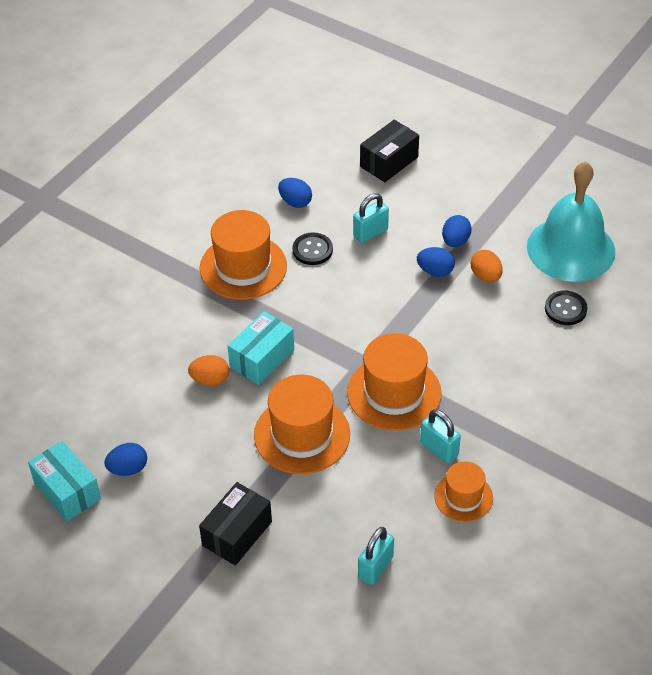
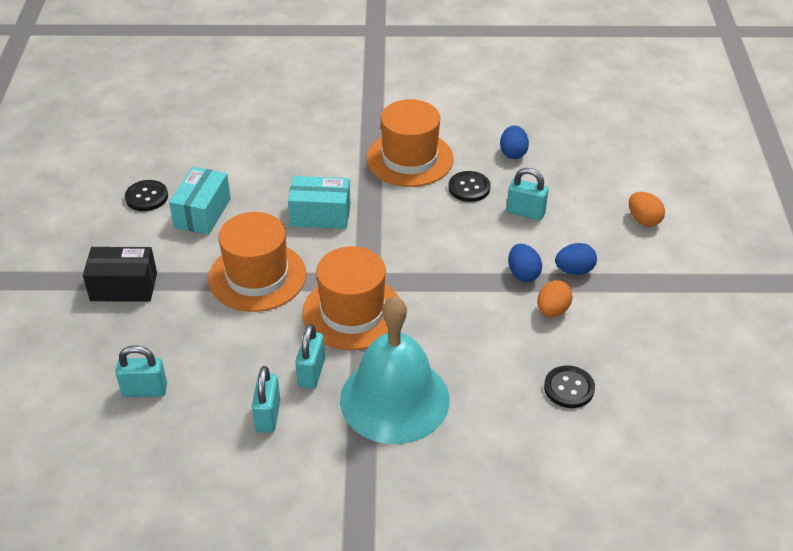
camera: 55 degrees right, 5 degrees down
(67, 491) = (103, 177): turquoise box -> turquoise box (202, 213)
(128, 469) = (146, 197): blue egg -> black button
(210, 380) = (272, 197): orange egg -> orange egg (643, 220)
(389, 162) = (623, 184): black box -> none
(463, 497) = (268, 416): orange hat -> turquoise padlock
(571, 249) = (653, 357): turquoise bell -> turquoise bell (394, 399)

